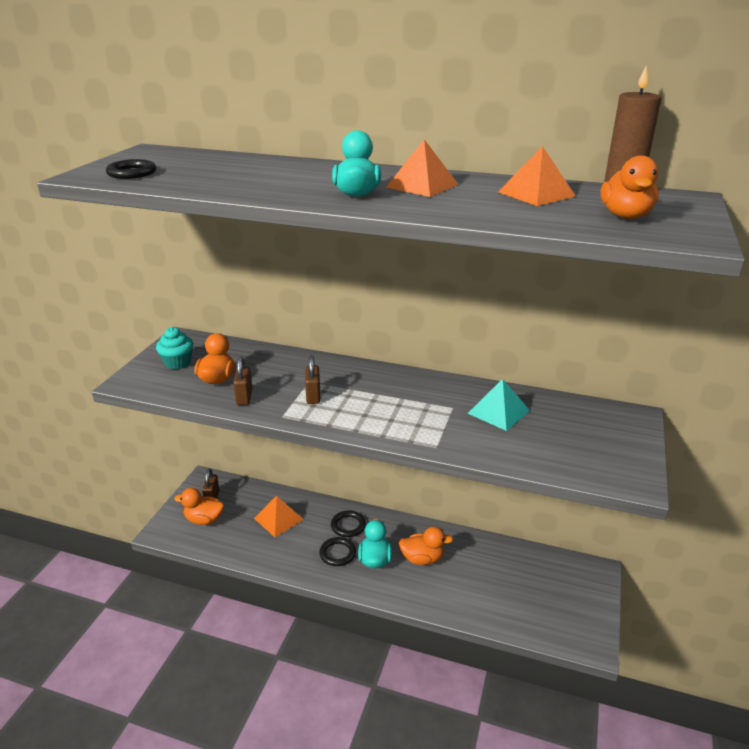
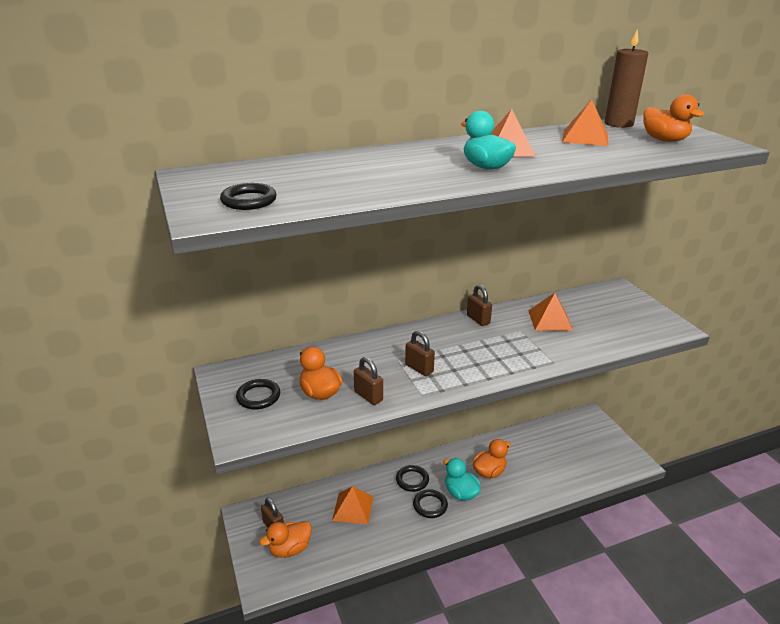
camera: 40 degrees left, 0 degrees up
(177, 363) = (258, 397): turquoise cupcake -> black ring
(428, 382) = (478, 319): none -> brown padlock
(498, 411) = (550, 320): turquoise pyramid -> orange pyramid

